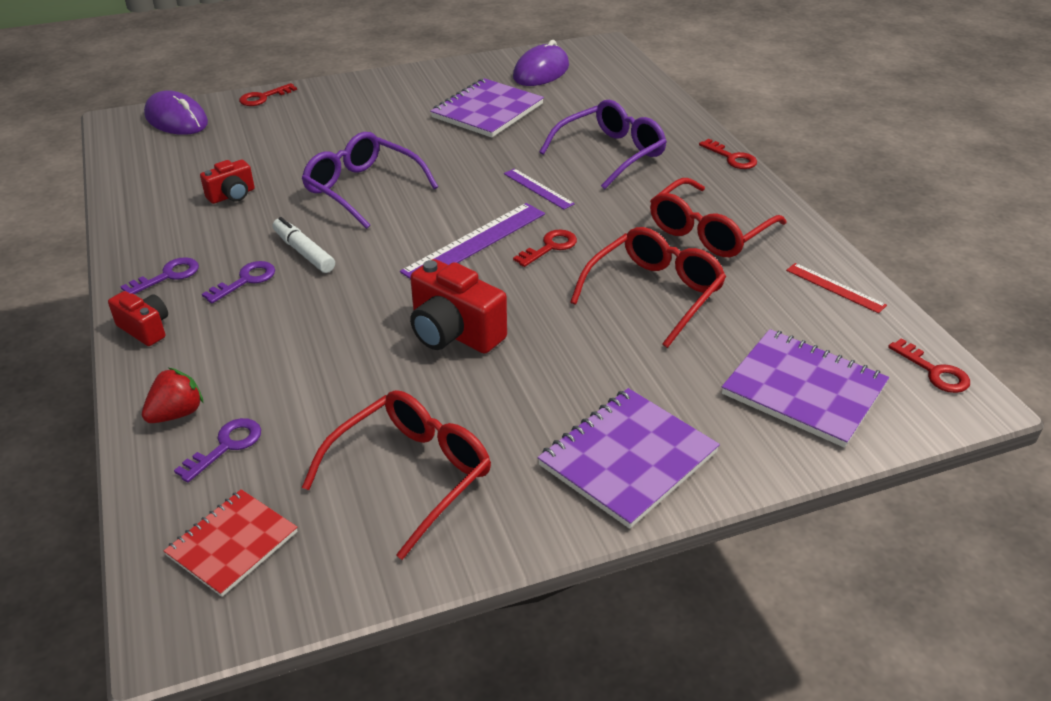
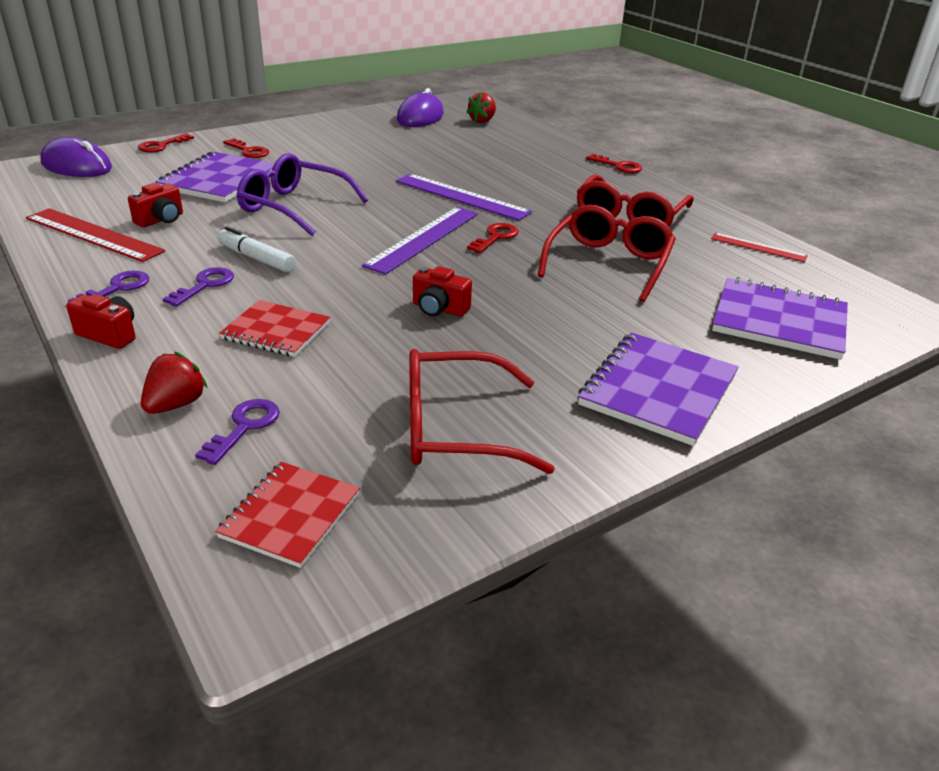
camera: 15 degrees left, 5 degrees down
(166, 209) = (93, 234): none -> red ruler
(291, 342) = (276, 331): none -> red notebook
(411, 475) = (455, 428): red glasses -> red glasses turned 120 degrees counterclockwise
(454, 333) = (439, 309): red camera -> red camera, size x0.58
(487, 111) = (385, 145): purple notebook -> purple notebook (219, 180)
(538, 188) = (461, 196): purple ruler -> purple ruler, size x1.77
(607, 81) = (482, 121): none -> red strawberry
(610, 154) = (513, 169): purple glasses -> none
(934, 371) = (875, 298): red key -> red key (248, 151)

